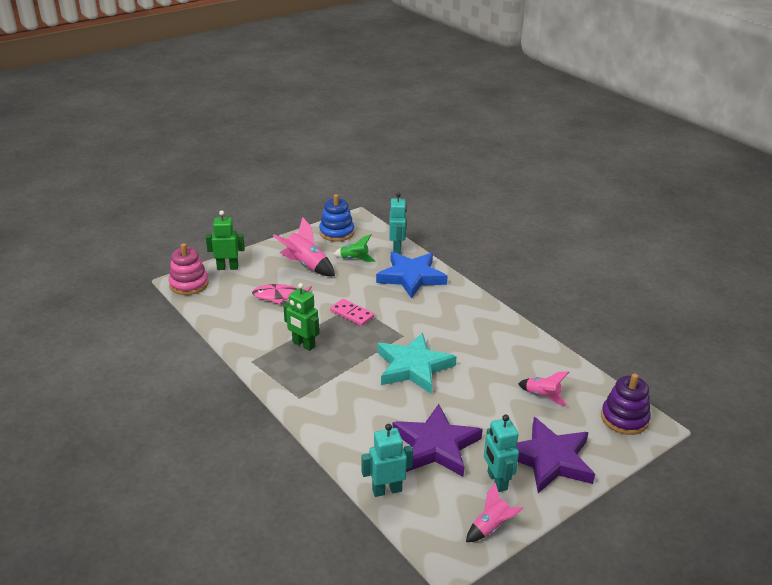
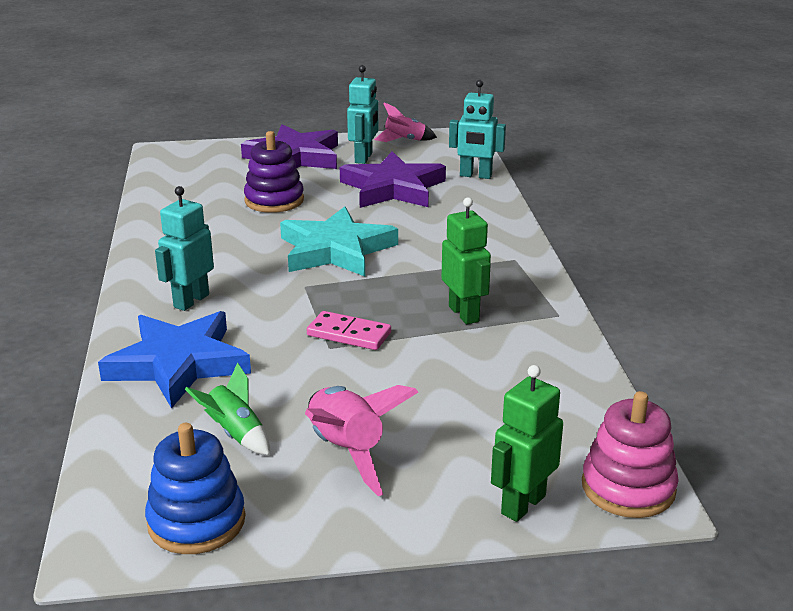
camera: 150 degrees left, 5 degrees down
(227, 267) = (522, 504): green robot -> green robot turned 105 degrees clockwise
(279, 296) = (449, 401): pink fish -> none
(352, 314) = (349, 334): pink domino -> pink domino turned 45 degrees counterclockwise
(397, 248) = (122, 431): turquoise robot -> turquoise robot (191, 301)
(542, 396) = (226, 192): pink rocket -> none
(624, 418) = (176, 161): purple stacking toy -> purple stacking toy (274, 200)

